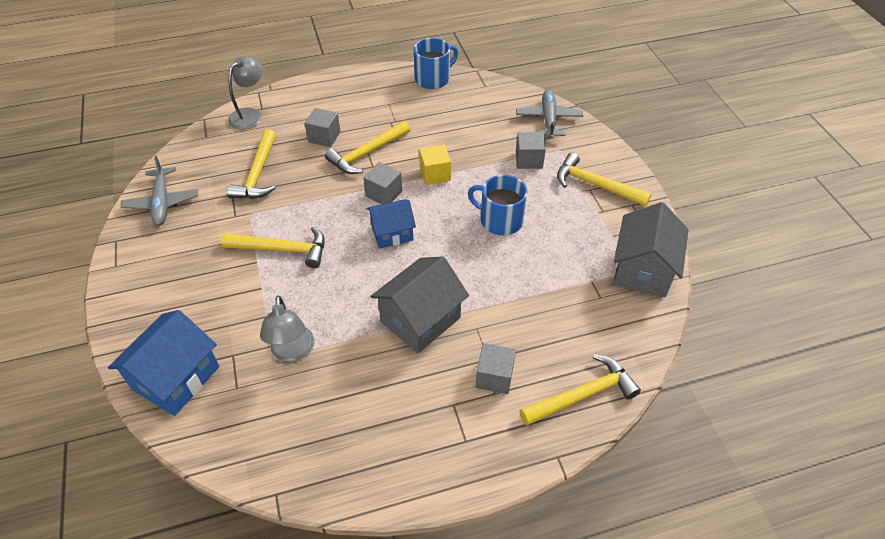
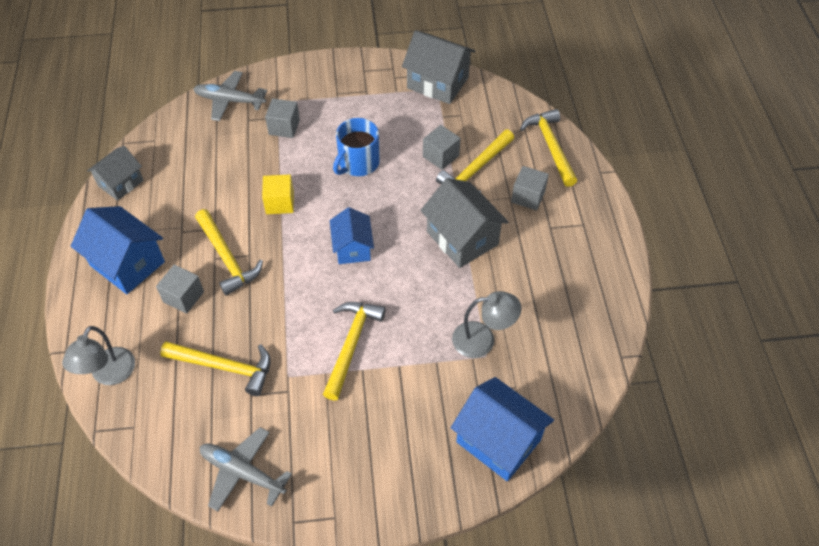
camera: 80 degrees left, 5 degrees up
(162, 202) = (242, 472): grey plane -> grey plane turned 150 degrees counterclockwise
(250, 115) = (109, 375): grey lamp -> grey lamp turned 120 degrees counterclockwise
(353, 100) = (127, 263): none -> blue house
(384, 194) = (295, 249): grey cube -> grey cube (440, 156)
(433, 79) = (120, 183): blue mug -> grey house
(595, 185) = (332, 88): yellow hammer -> yellow hammer (475, 170)

